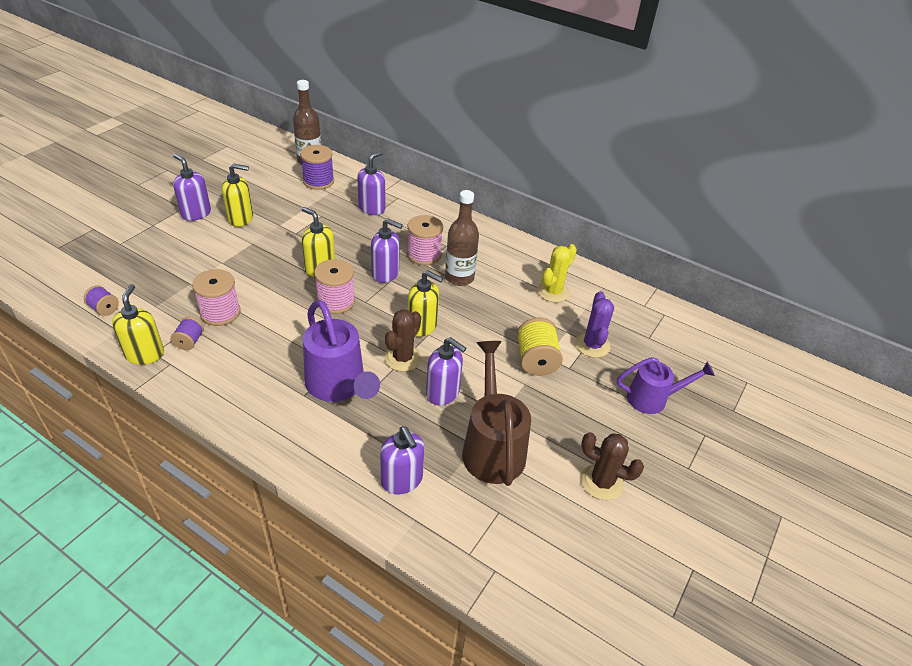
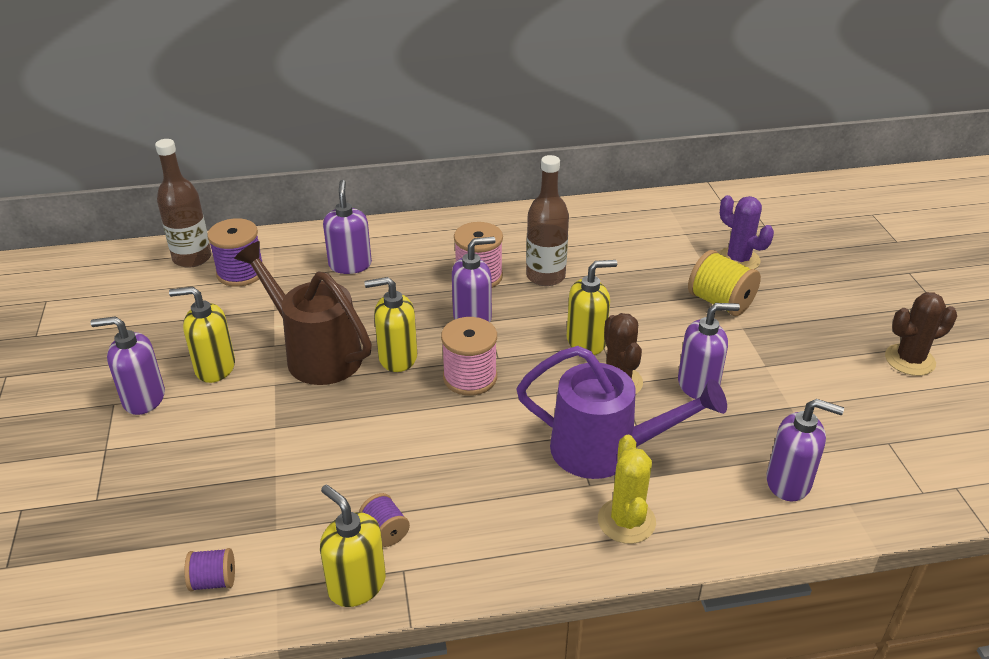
camera: 40 degrees left, 5 degrees down
(220, 313) = (367, 477): pink spool -> none
(241, 219) = (214, 368): yellow soap dispenser -> yellow soap dispenser turned 135 degrees counterclockwise
(492, 446) = (803, 397): brown watering can -> brown watering can (315, 353)
(553, 292) = (640, 236): yellow cactus -> yellow cactus (626, 521)
(653, 399) = (841, 271): purple watering can -> none

